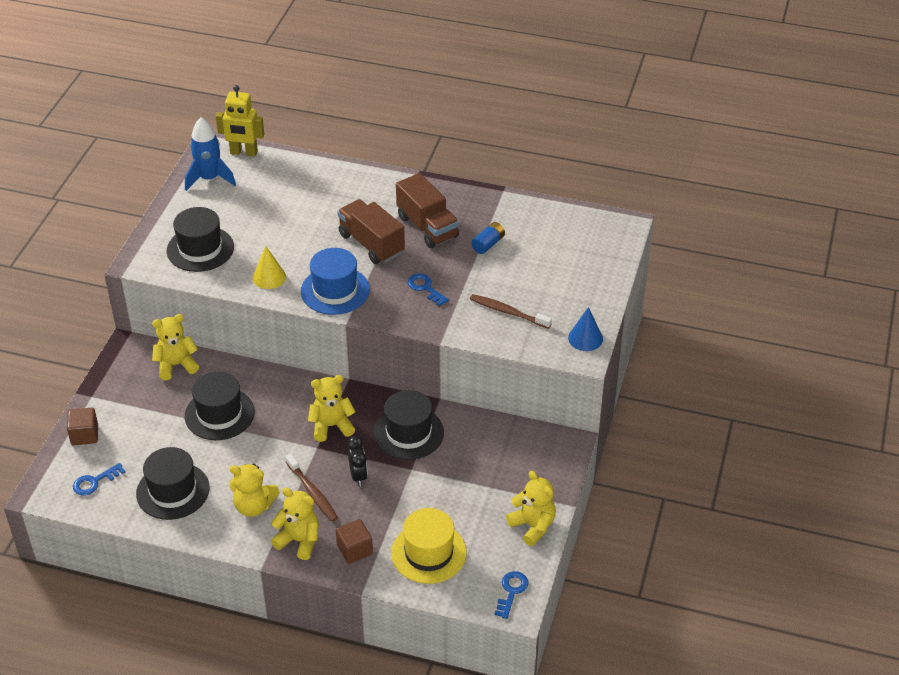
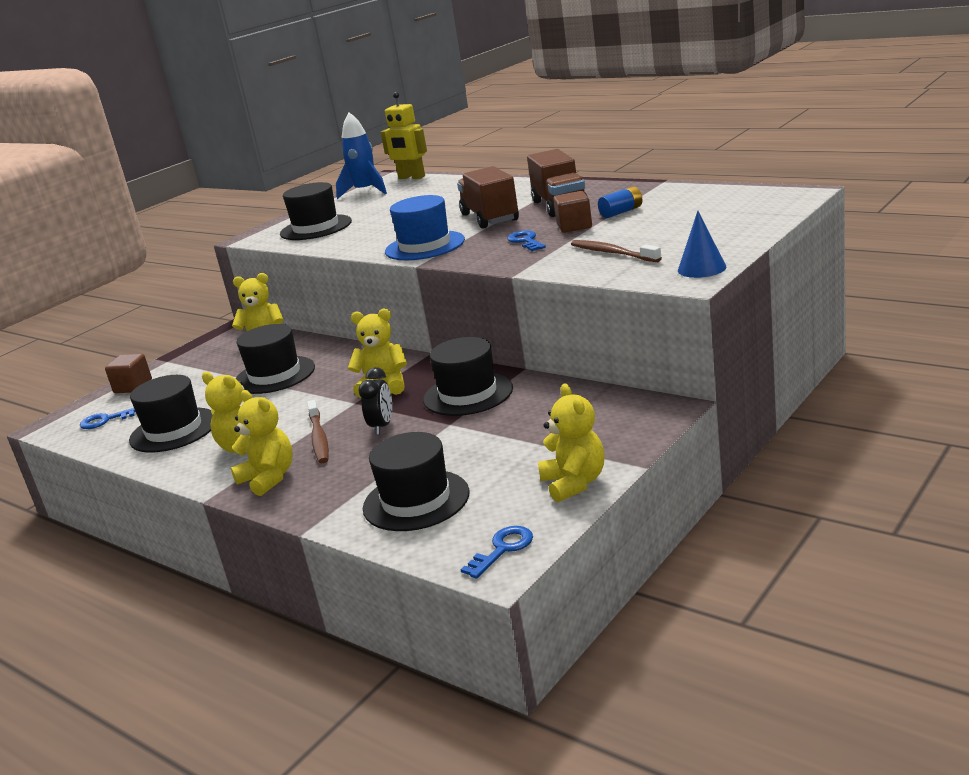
camera: 25 degrees right, 20 degrees down
(269, 277) = (365, 240): yellow cone -> none
(354, 550) = (326, 491): brown cube -> brown cube (574, 226)
(428, 553) = (416, 500): yellow hat -> black hat

